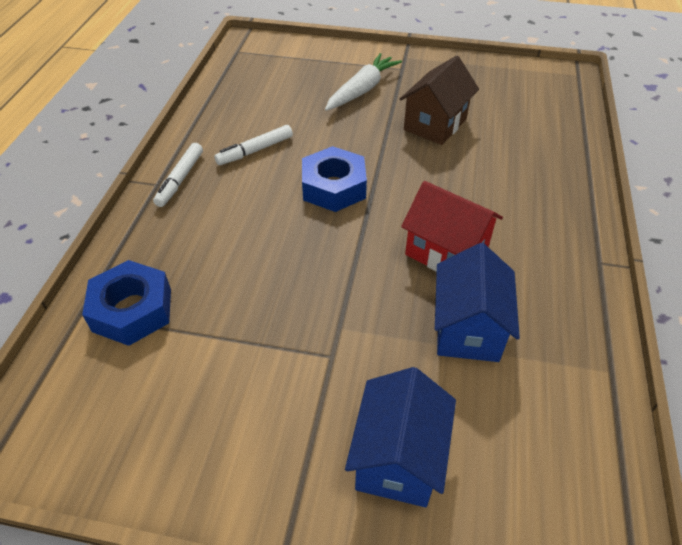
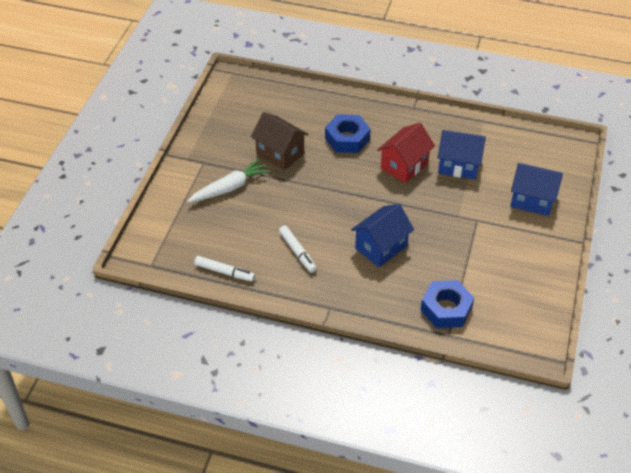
camera: 85 degrees left, 0 degrees up
(180, 179) = (326, 294): white marker -> white marker (224, 272)
(264, 230) = (381, 247): none -> blue house
(333, 187) = (342, 211): blue nut -> blue nut (347, 139)
(362, 90) = (229, 188): white carrot -> white carrot turned 105 degrees clockwise

